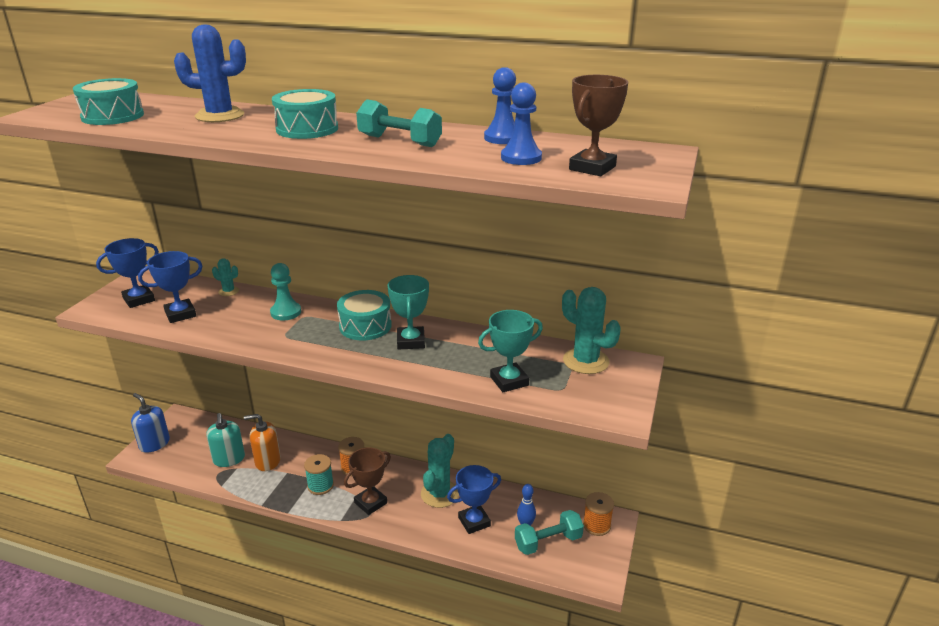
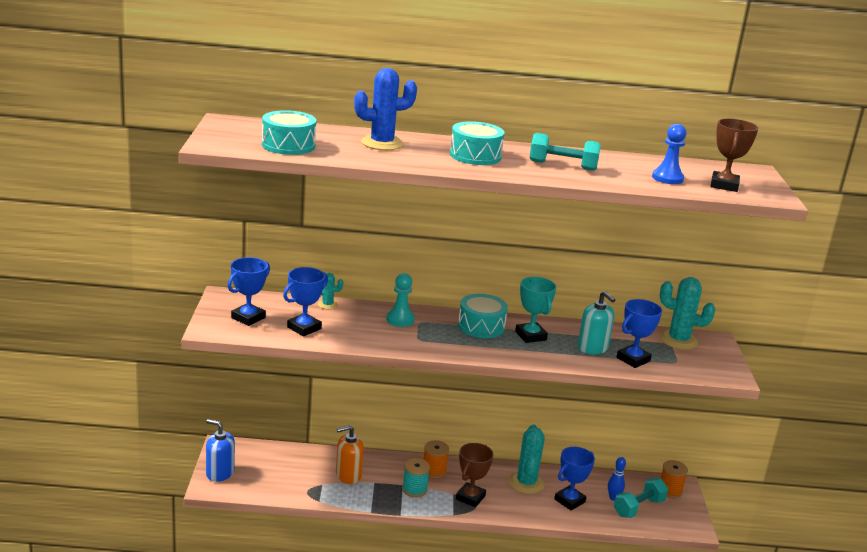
camera: 20 degrees left, 5 degrees down
(229, 459) = (308, 478): turquoise soap dispenser -> turquoise soap dispenser (592, 348)
(503, 138) = (634, 161): blue pawn -> none
(509, 381) = (633, 359): turquoise trophy -> blue trophy

